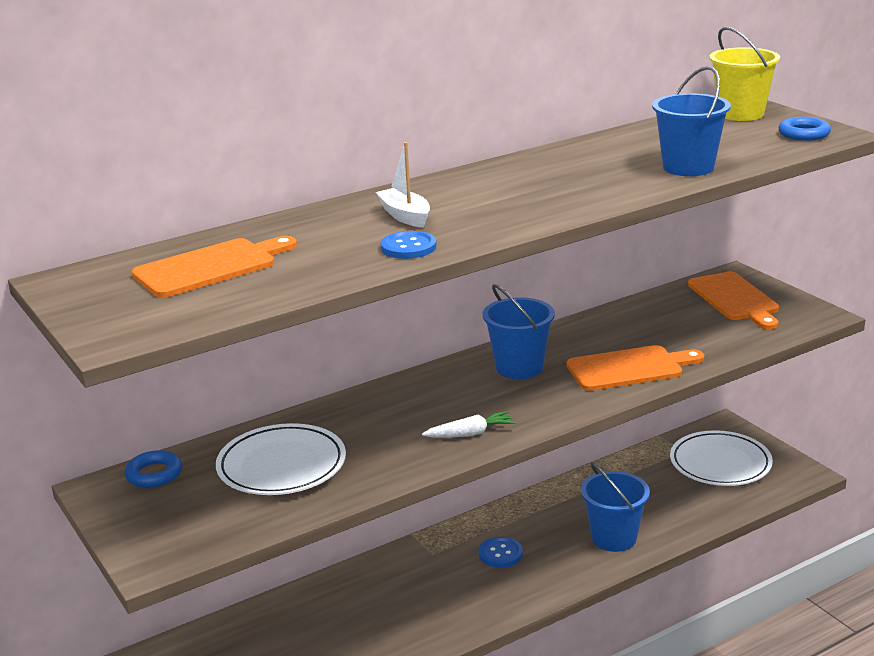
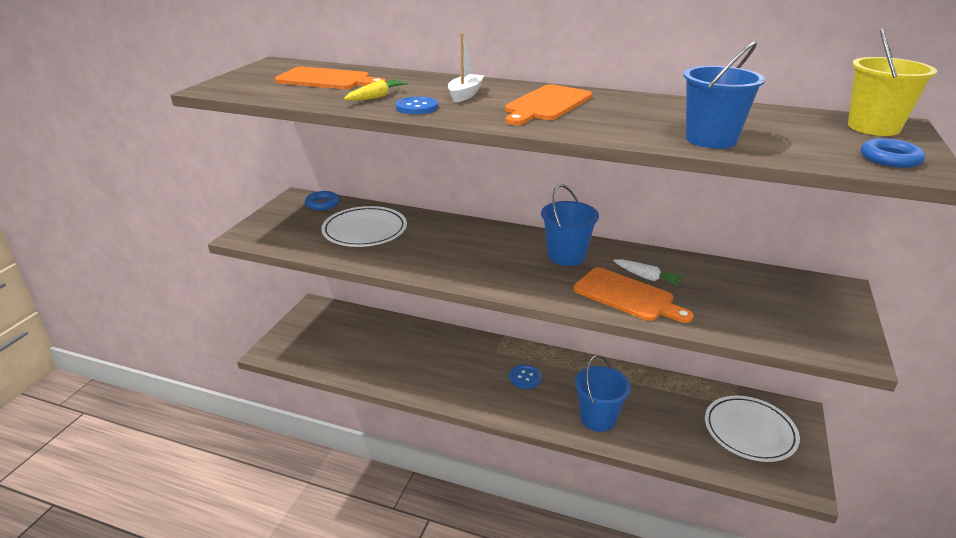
camera: 50 degrees right, 5 degrees up
(334, 257) = (376, 97): none -> yellow carrot
(470, 433) = (465, 271): white carrot -> white carrot (647, 277)
(734, 299) = (804, 302): orange cutting board -> orange cutting board (546, 104)

